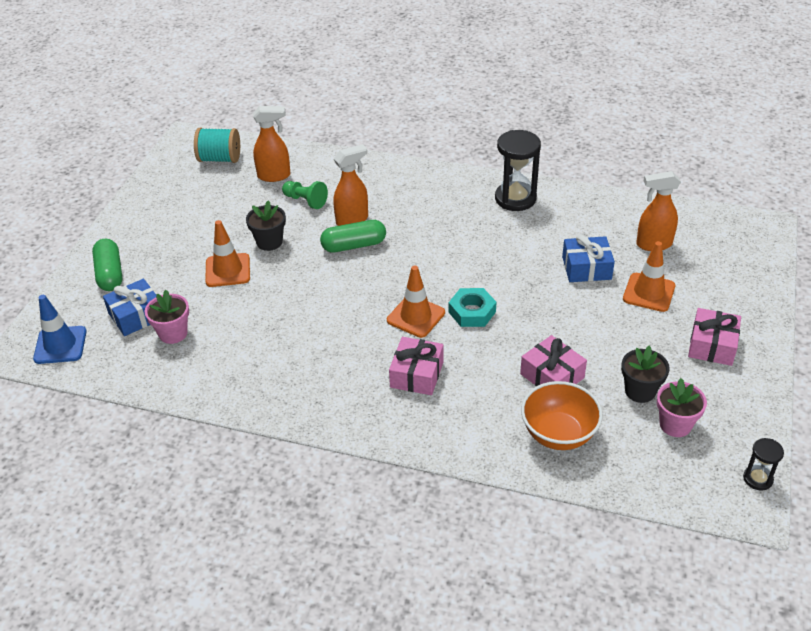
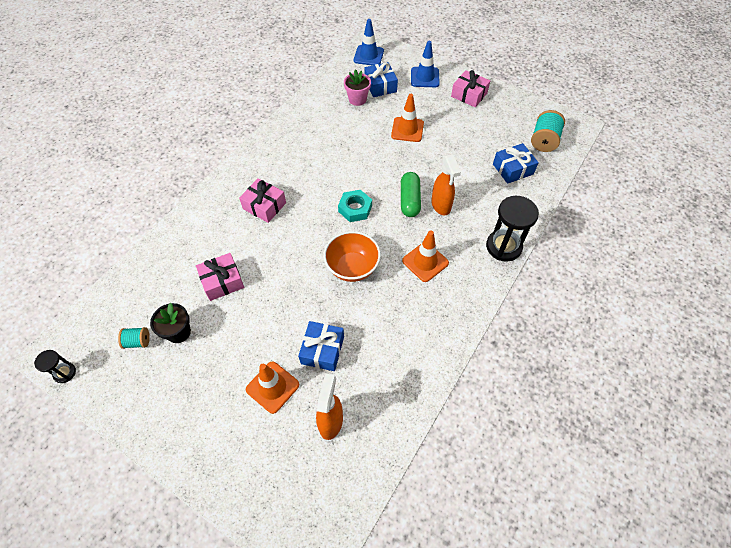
camera: 105 degrees right, 15 degrees up
(110, 274) = (425, 77): green capsule -> blue traffic cone
(269, 242) = (430, 154): black flower pot -> none
(274, 176) = (513, 169): orange spray bottle -> blue gift
(305, 201) = (474, 182): green pawn -> none
(416, 316) = (318, 218): orange traffic cone -> orange traffic cone (425, 262)
(472, 312) = (307, 253): turquoise nut -> turquoise nut (355, 208)
(515, 198) = (435, 328): black hourglass -> black hourglass (503, 246)
(558, 434) = (173, 267): orange bowl -> orange bowl (352, 267)
(675, 425) = (137, 341): pink flower pot -> turquoise spool
(712, 345) = (192, 408): pink gift -> pink gift (469, 95)

